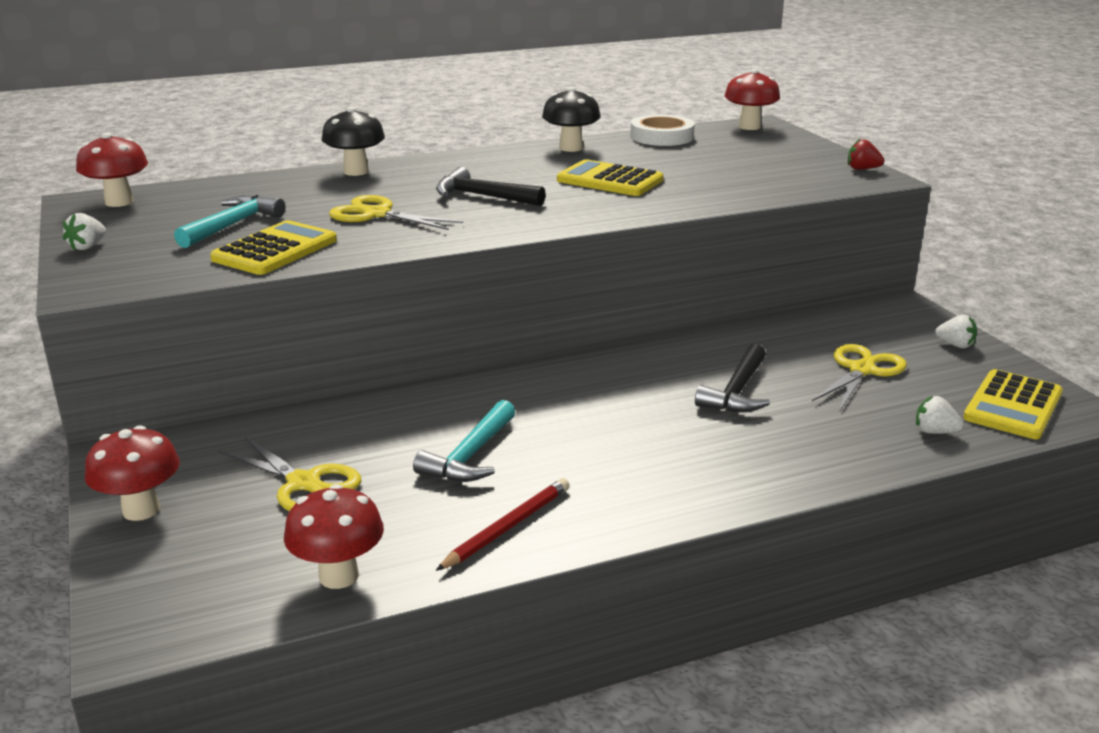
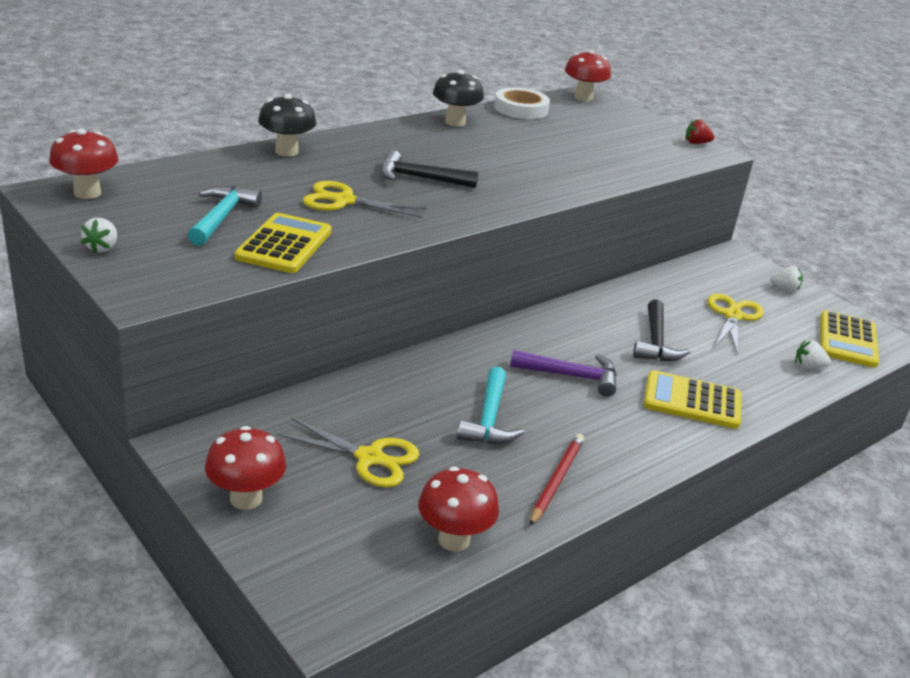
camera: 20 degrees left, 5 degrees up
(603, 420) = (571, 376): none -> purple hammer
(610, 180) = (512, 158): yellow calculator -> yellow calculator (692, 401)

